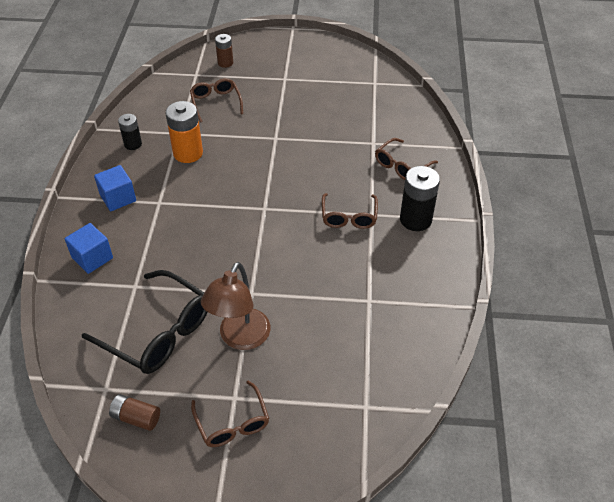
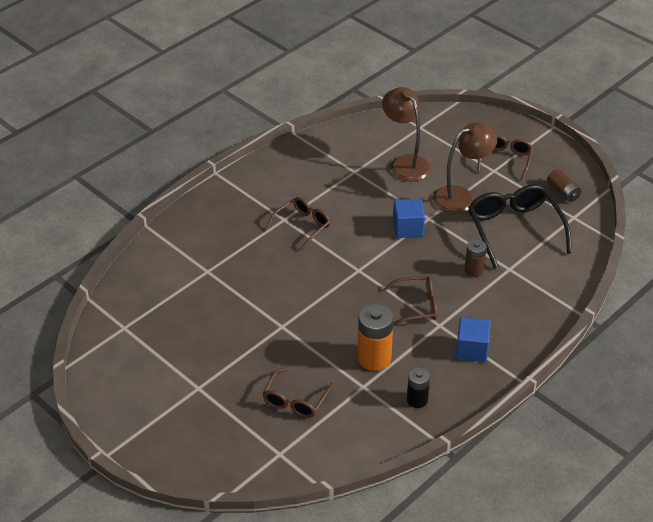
camera: 140 degrees left, 5 degrees down
(92, 258) = (528, 308): blue cube -> blue cube (408, 228)
(225, 63) = (233, 450): brown battery -> brown battery (474, 270)
(332, 343) = (405, 163): none -> brown lamp
(401, 165) = (212, 239): brown glasses -> brown glasses (416, 306)
(415, 219) = (257, 197): black battery -> none

